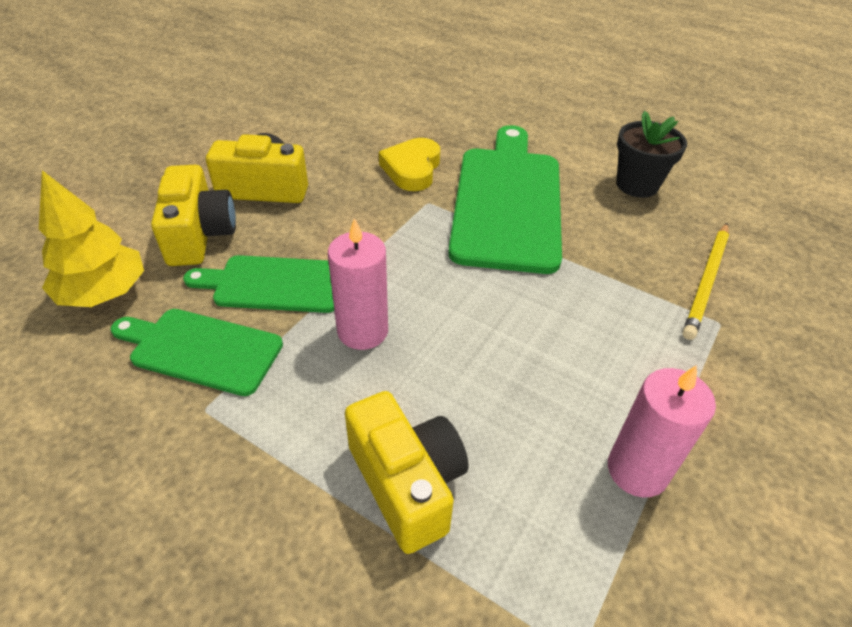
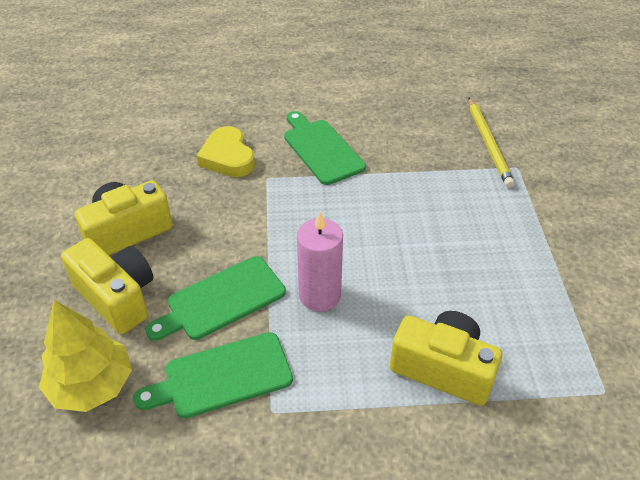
camera: 35 degrees left, 0 degrees up
(507, 201) = (321, 149): green cutting board -> green cutting board, size x0.58
(637, 185) = (392, 95): black flower pot -> none
(637, 470) = (550, 281): pink candle -> none

